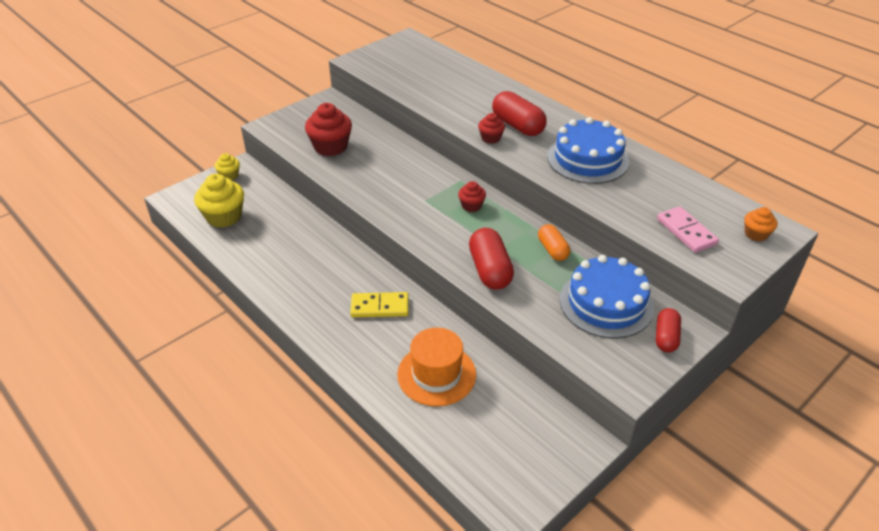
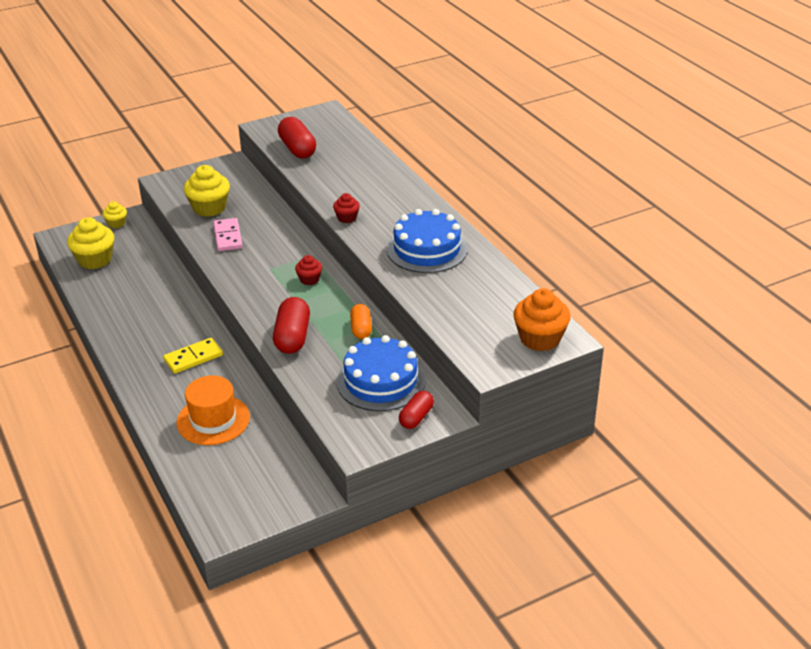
camera: 15 degrees right, 5 degrees down
(330, 147) = (209, 208): red cupcake -> yellow cupcake
(380, 307) = (193, 358): yellow domino -> yellow domino turned 45 degrees counterclockwise
(517, 126) = (380, 210): red capsule -> red capsule (297, 149)
(686, 231) = (474, 327): pink domino -> pink domino (228, 237)
(756, 234) = (540, 339): orange cupcake -> orange cupcake, size x1.83

